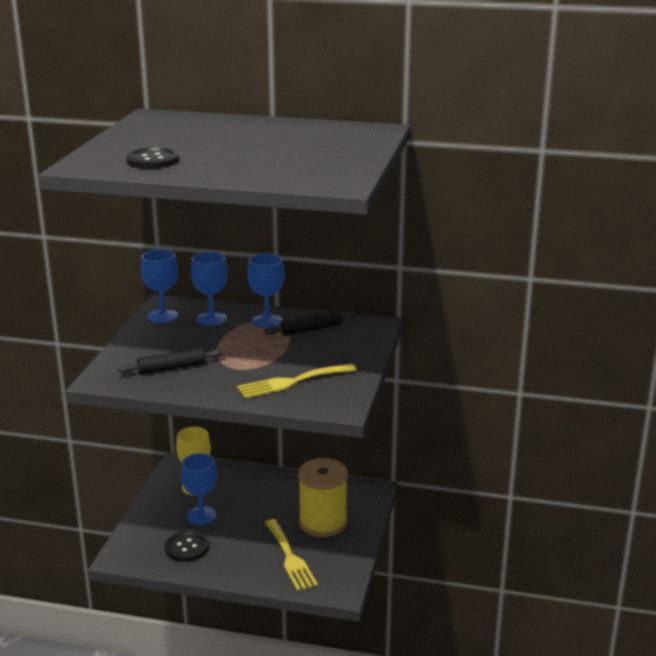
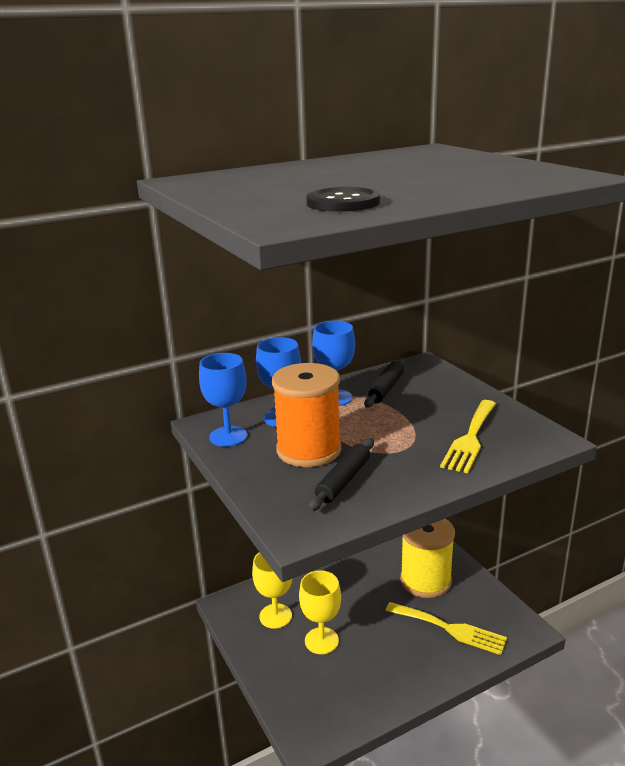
camera: 40 degrees left, 0 degrees up
(187, 548) = (356, 682): black button -> none
(188, 344) = (308, 450): none -> orange spool
(201, 515) = (321, 641): blue goblet -> yellow goblet

